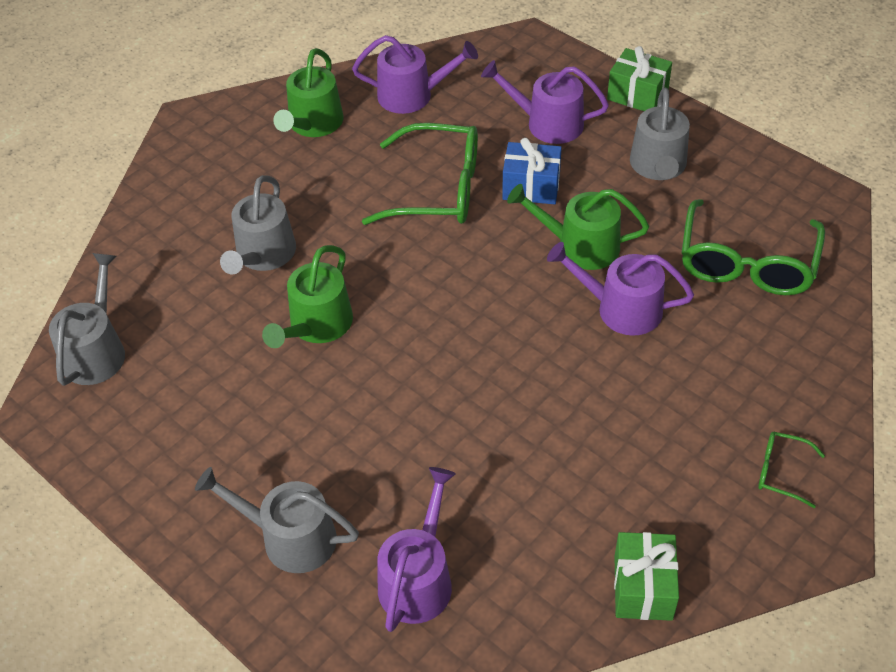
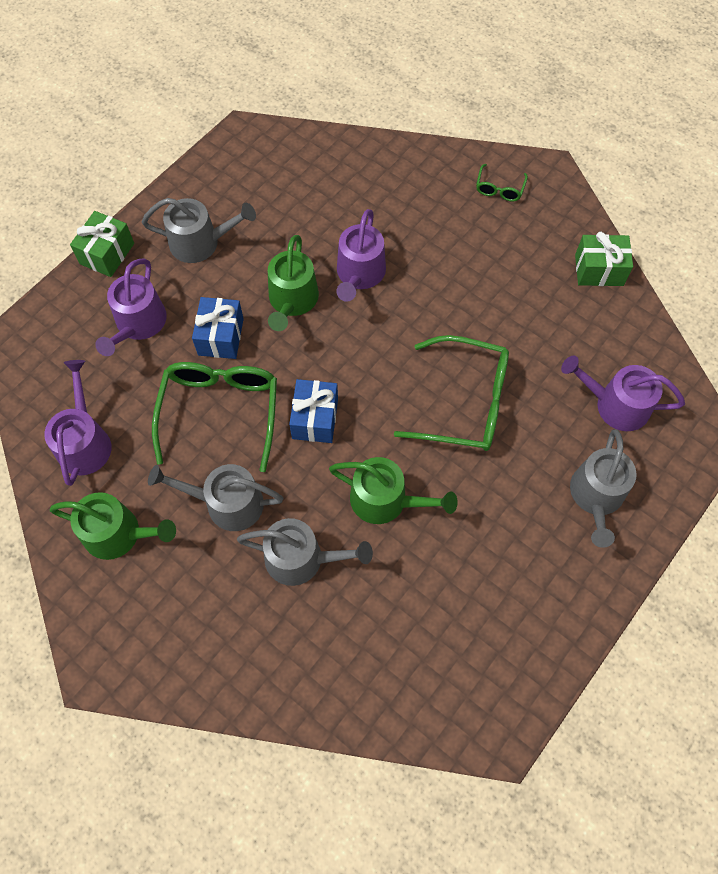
camera: 95 degrees left, 15 degrees up
(96, 351) = (426, 698): grey watering can -> grey watering can (227, 503)
(423, 266) = (315, 419): none -> blue gift
(746, 263) = (311, 192): green glasses -> green glasses (465, 403)

